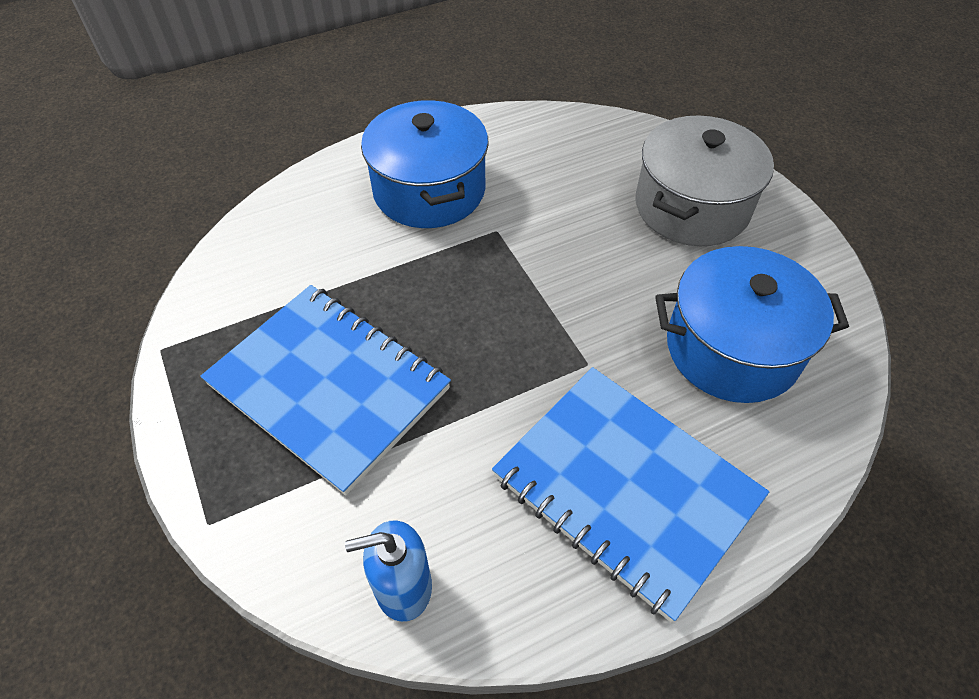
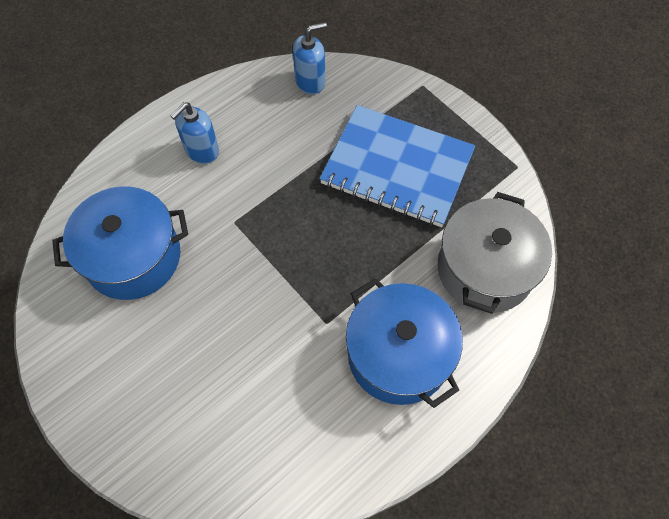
camera: 165 degrees right, 10 degrees up
(626, 488) = (202, 151): blue notebook -> blue soap dispenser
(691, 206) = (160, 395): grey pot -> grey pot (485, 269)

